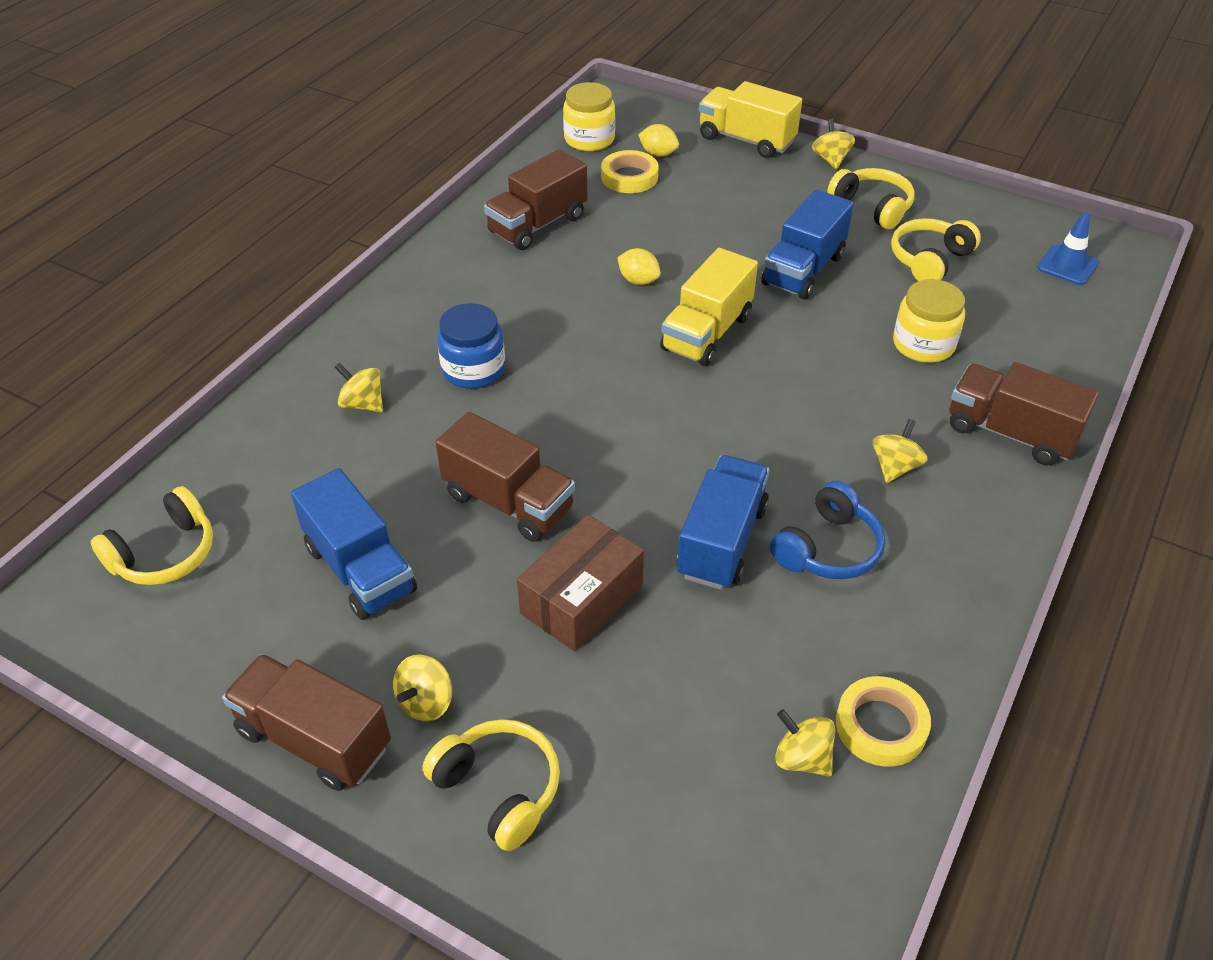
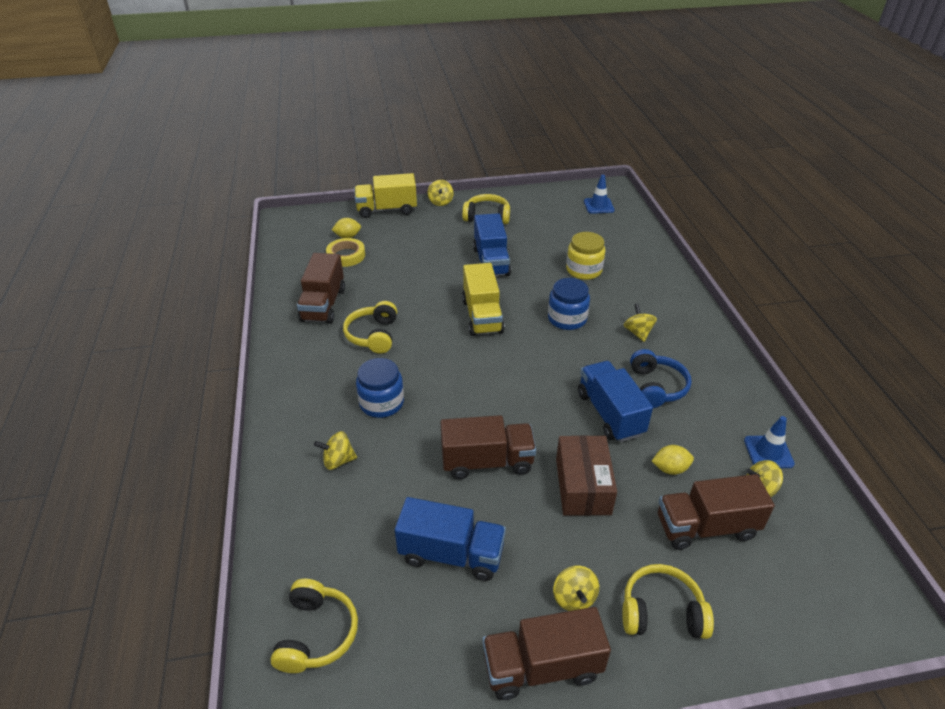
camera: 40 degrees left, 5 degrees down
(589, 139) = (298, 245): yellow jar -> none
(638, 280) = (416, 307): yellow lemon -> yellow lemon (670, 469)
(815, 395) = (567, 319): none -> blue jar
(831, 159) = (440, 202): yellow spinning top -> yellow spinning top turned 135 degrees counterclockwise
(881, 725) = (768, 452): yellow tape -> blue traffic cone
(929, 260) = (541, 230): yellow headphones -> yellow headphones (373, 335)
(1010, 433) = (662, 291): brown truck -> brown truck (706, 527)

